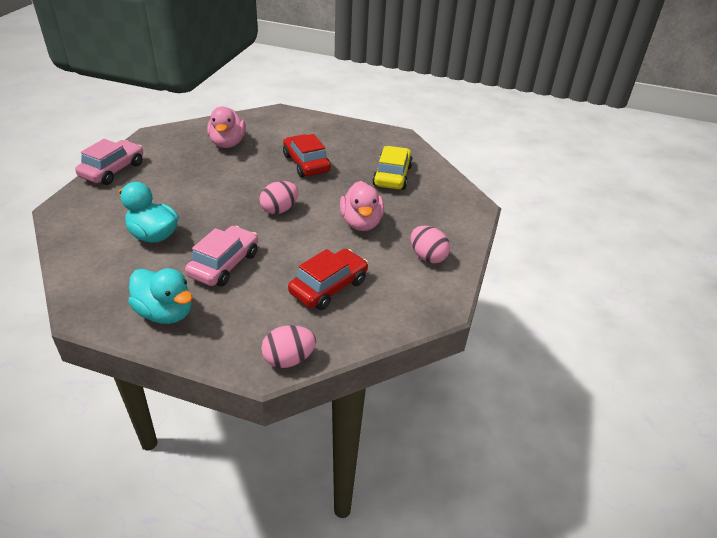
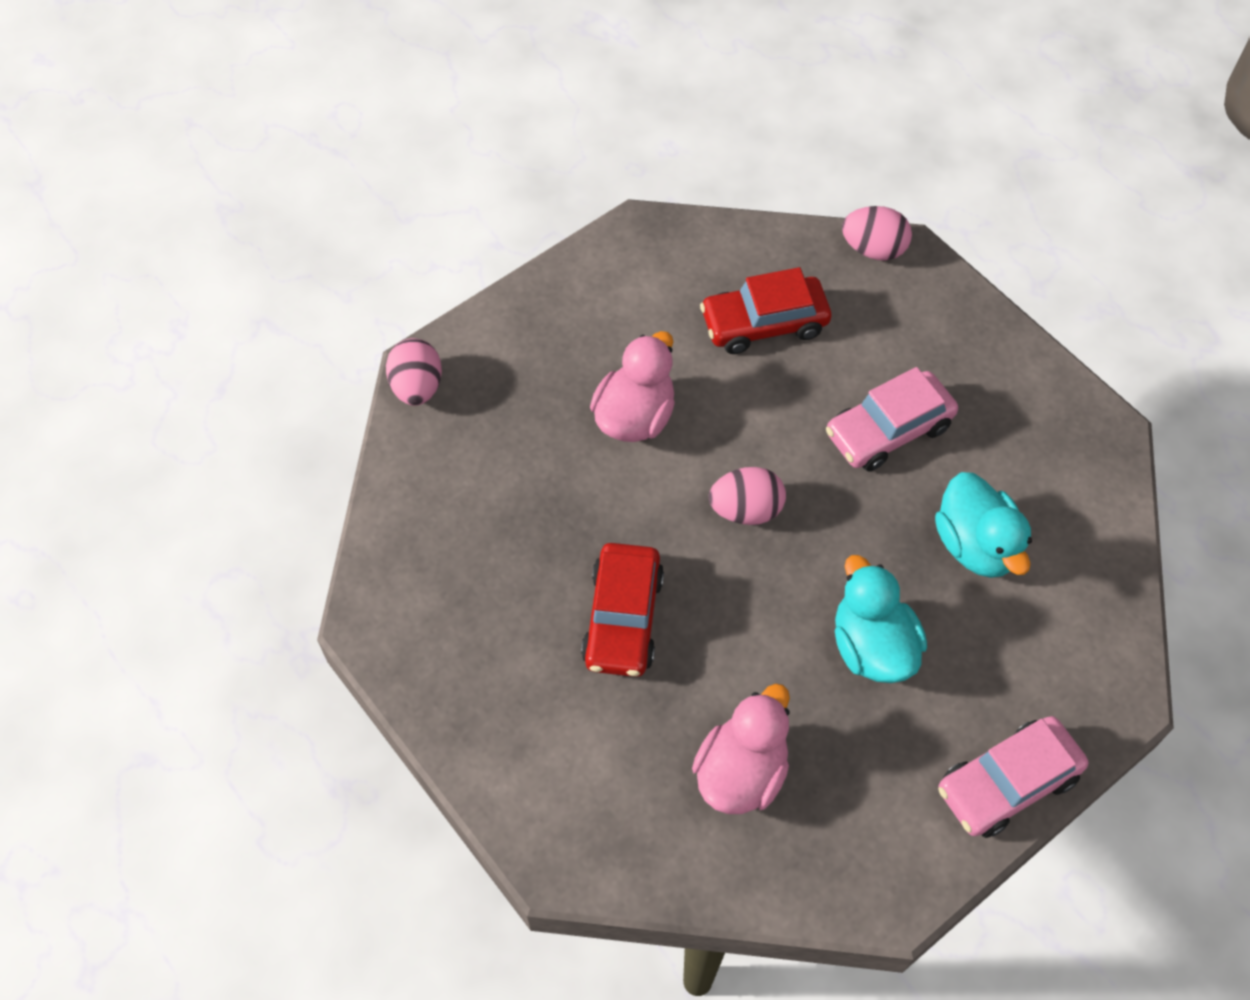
camera: 145 degrees left, 20 degrees up
(165, 313) = (998, 382): turquoise duck -> turquoise duck (872, 646)
(392, 176) = (493, 503): yellow car -> none
(427, 257) = (591, 308): pink egg -> pink egg (417, 387)

